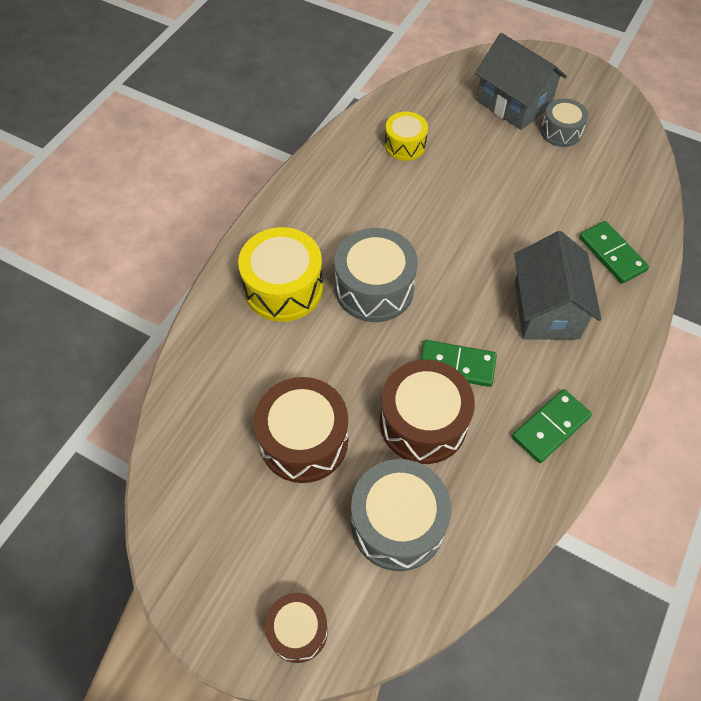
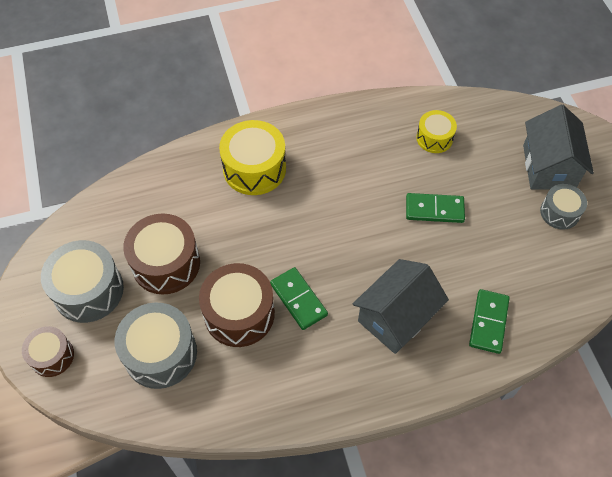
camera: 45 degrees right, 0 degrees up
(374, 288) = (305, 212): grey drum -> grey drum (88, 290)
(550, 427) = (309, 386): green domino -> green domino (434, 209)

